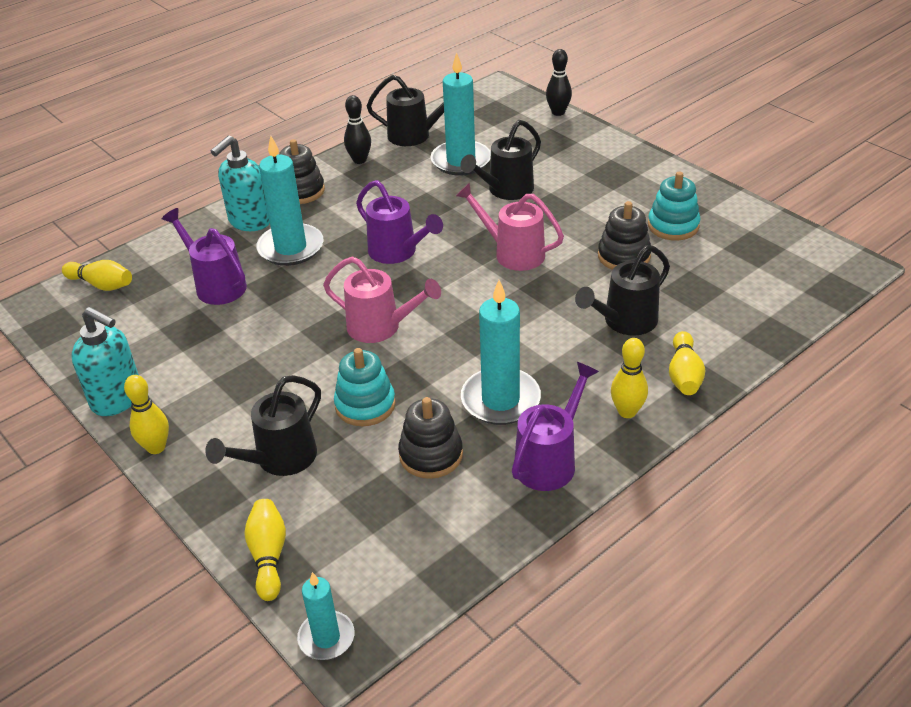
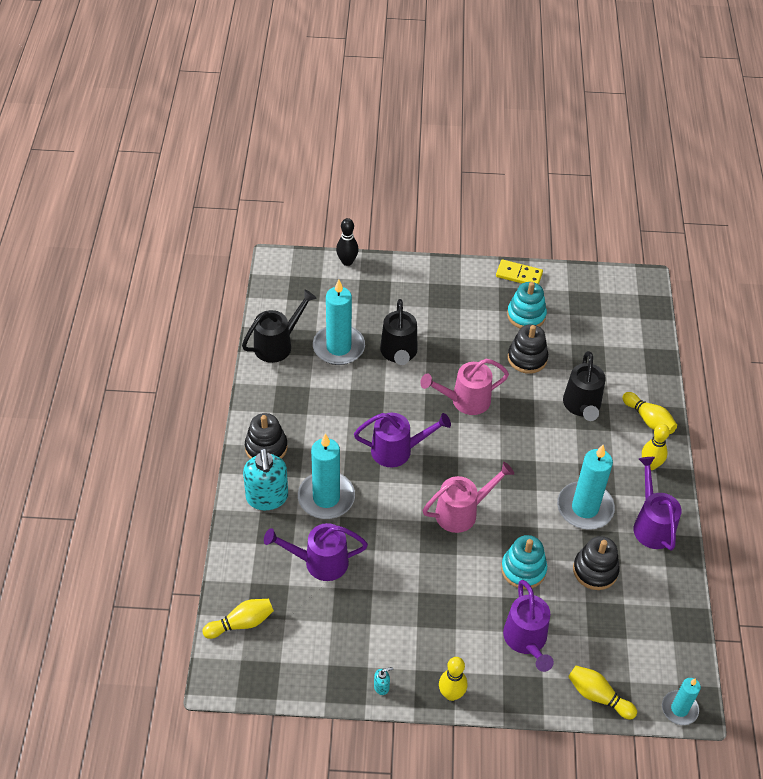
camera: 50 degrees left, 10 degrees up
(117, 399) = (381, 687): turquoise soap dispenser -> turquoise soap dispenser, size x0.40
(279, 460) = (526, 641): black watering can -> purple watering can
(359, 160) = (269, 393): black bowling pin -> none
(712, 194) = (519, 275): none -> yellow domino

